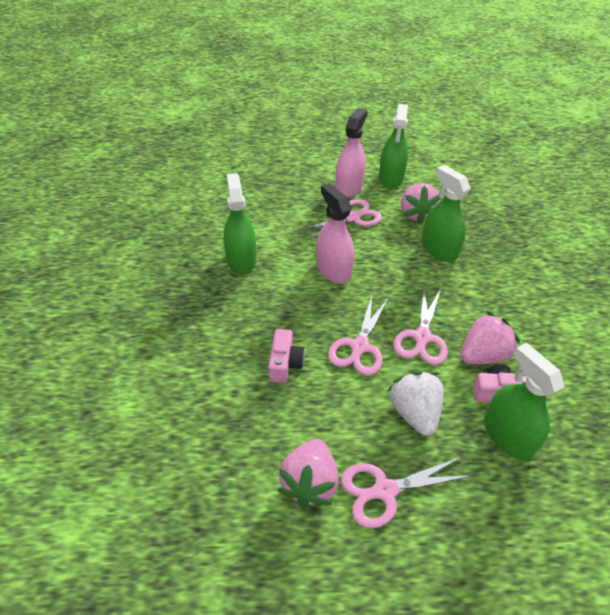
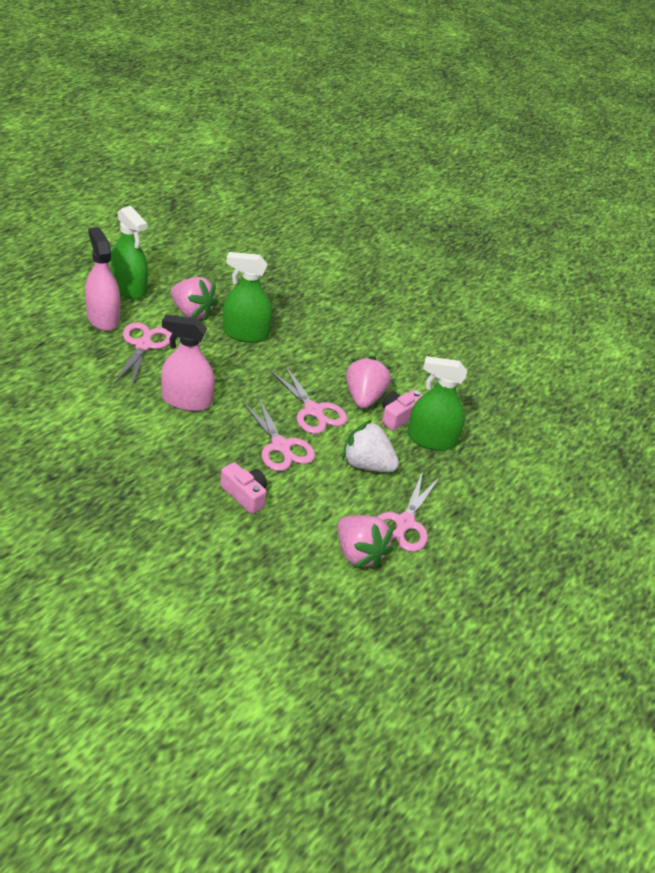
camera: 55 degrees left, 5 degrees down
(241, 260) = (97, 441): green spray bottle -> none

